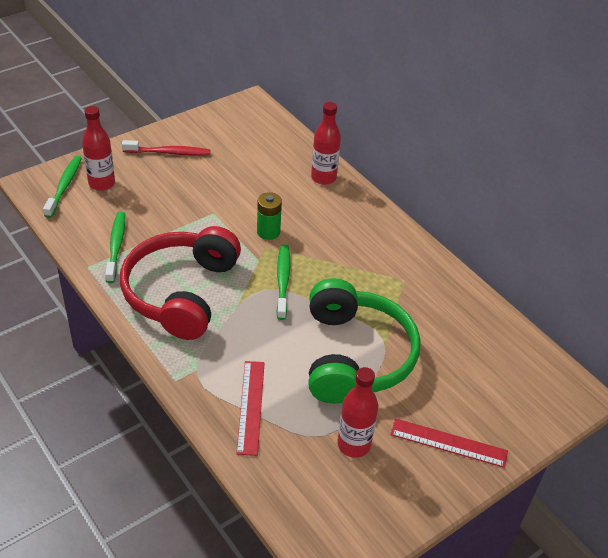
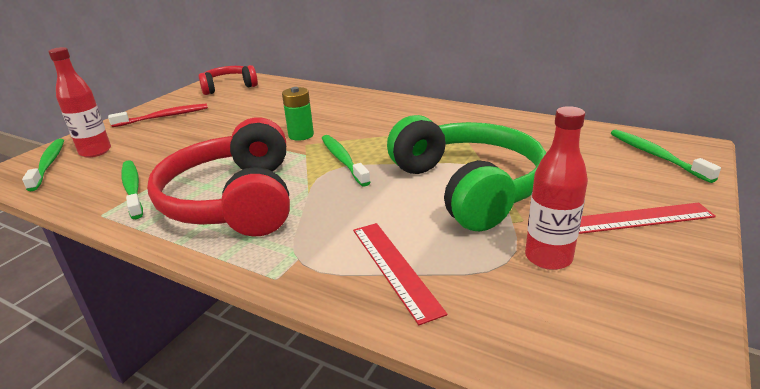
camera: 20 degrees left, 15 degrees down
(243, 123) = (229, 87): none -> red headphones
(323, 178) = (326, 95): red bottle -> none
(535, 390) = (656, 155): none -> green toothbrush

